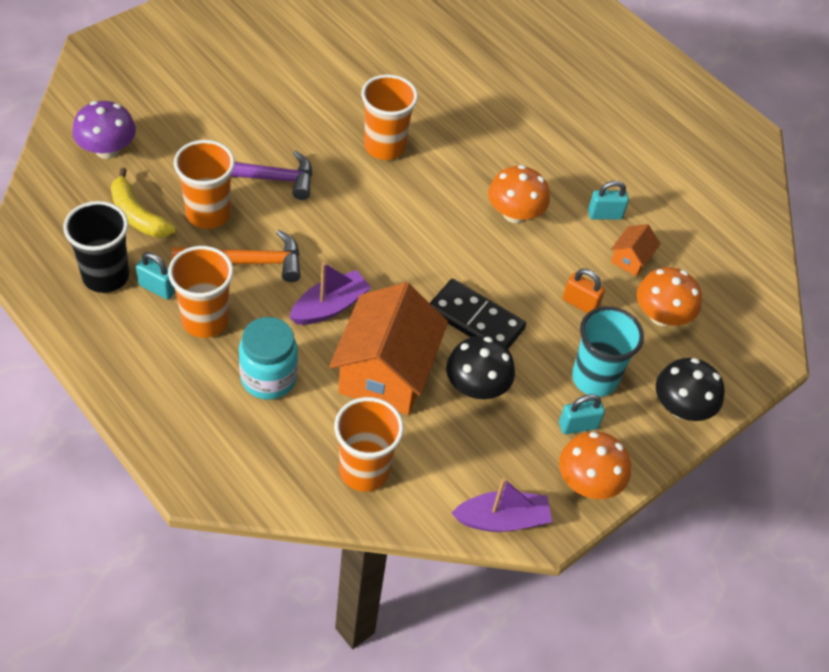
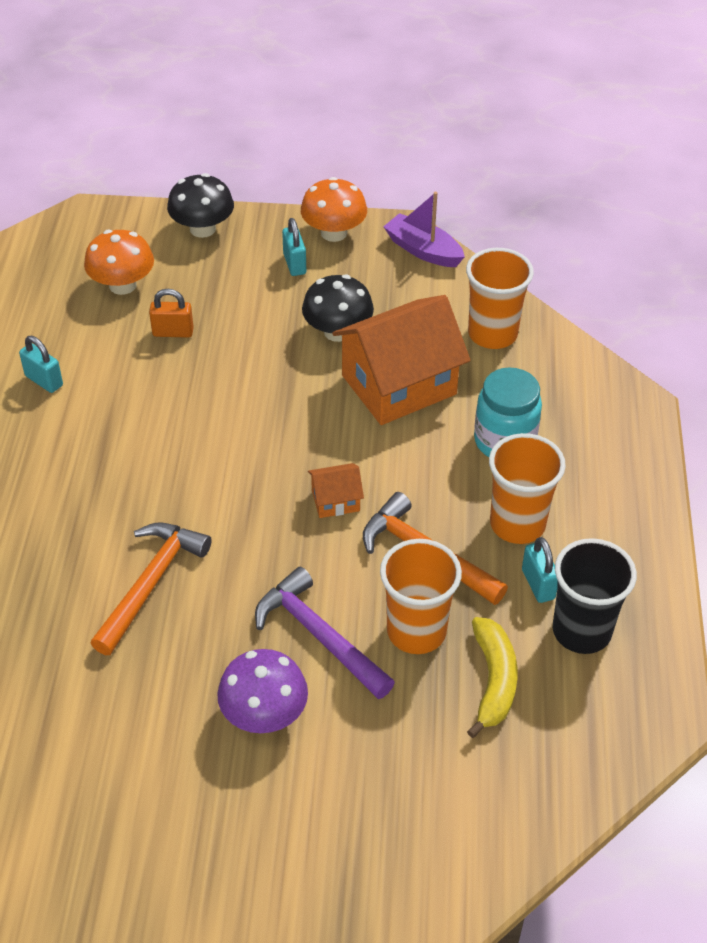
camera: 130 degrees left, 5 degrees down
(107, 149) = (460, 795): purple mushroom -> purple mushroom (264, 714)
(330, 306) = (389, 463): purple boat -> none
(384, 146) = (151, 583): orange cup -> orange hammer
(475, 320) = (276, 375): black domino -> none
(514, 213) = (120, 433): orange mushroom -> none
(578, 426) = (294, 264): turquoise padlock -> turquoise padlock turned 45 degrees clockwise
(580, 303) = (173, 332): orange padlock -> orange padlock turned 75 degrees counterclockwise
(594, 378) = (239, 281): turquoise cup -> none
(631, 259) = (80, 335): orange house -> orange house (335, 500)

